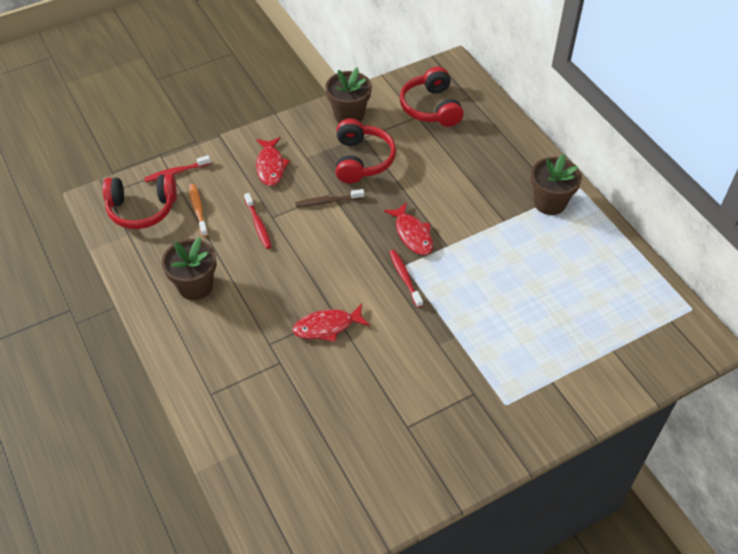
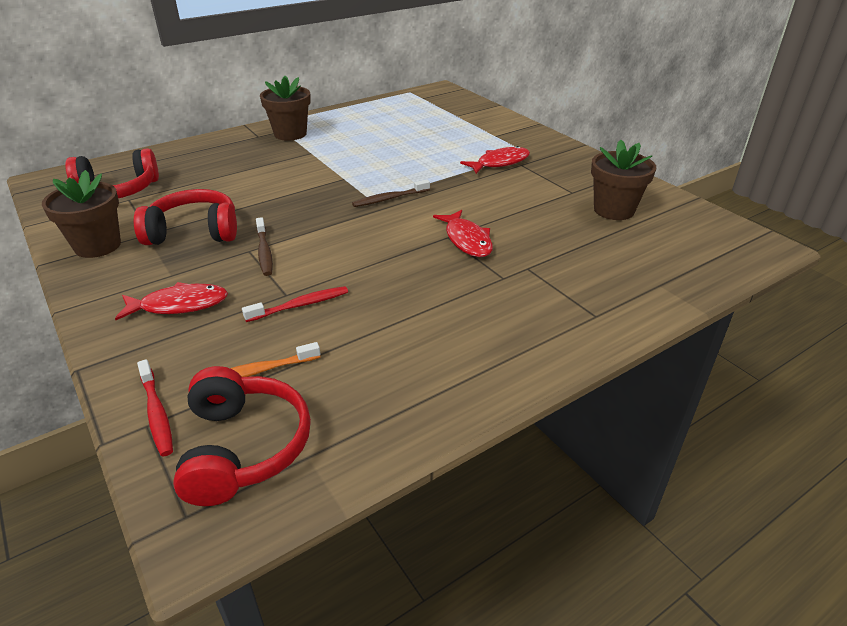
camera: 95 degrees left, 15 degrees down
(195, 286) = (420, 353): brown flower pot -> brown flower pot (614, 210)
(405, 278) = (389, 198): red toothbrush -> brown toothbrush
(412, 234) = (326, 196): red fish -> red fish (499, 163)

